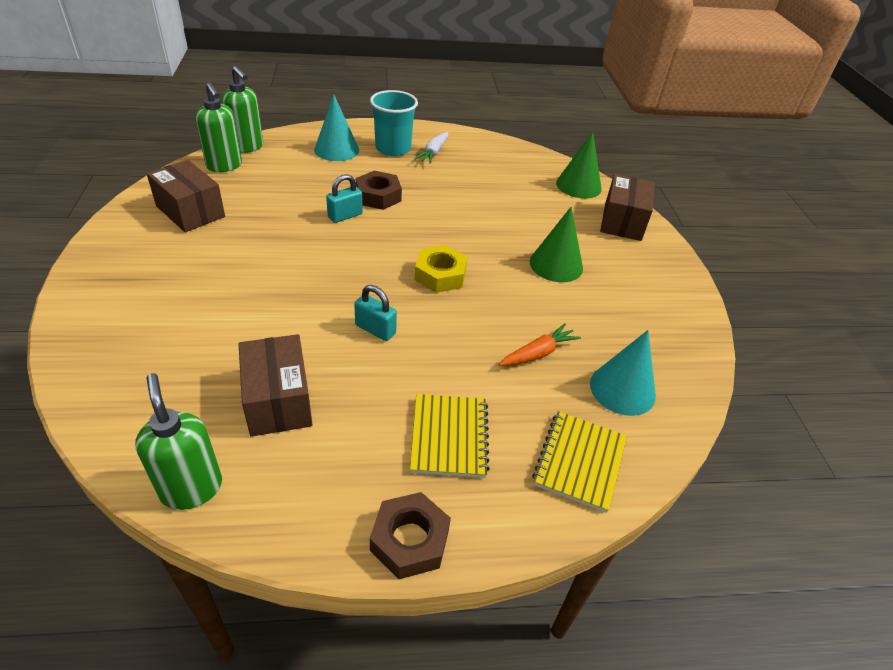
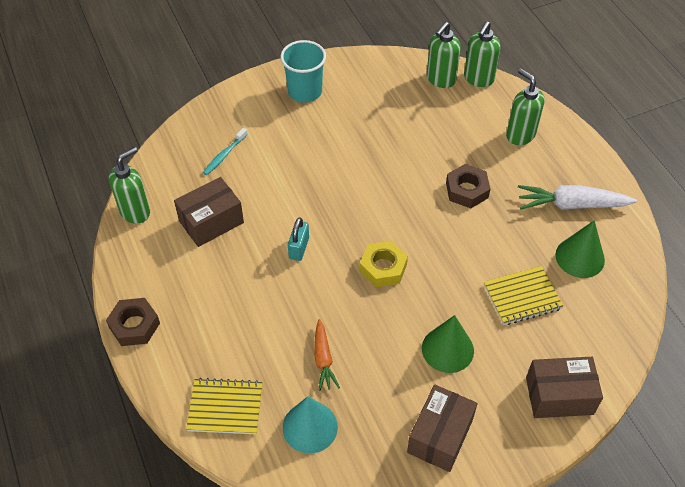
camera: 75 degrees right, 10 degrees up
(172, 356) = (224, 155): none -> turquoise toothbrush
(190, 211) = (369, 91): brown box -> brown box (440, 436)
(336, 149) = (520, 135): turquoise cone -> green soap dispenser
(345, 216) = (423, 179): turquoise padlock -> none
(393, 148) = (554, 172): turquoise cup -> turquoise cup (305, 91)
(433, 153) = (571, 205): white carrot -> white carrot, size x1.64
(449, 437) = (217, 323): yellow notebook -> yellow notebook (522, 297)
(538, 353) = (323, 359): orange carrot -> orange carrot turned 45 degrees clockwise
(578, 185) = (603, 343): green cone -> green cone (580, 257)

